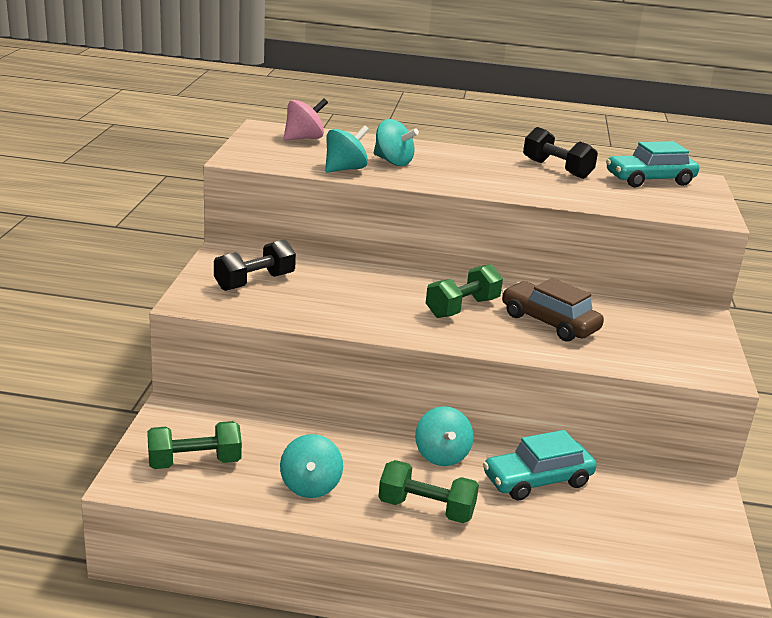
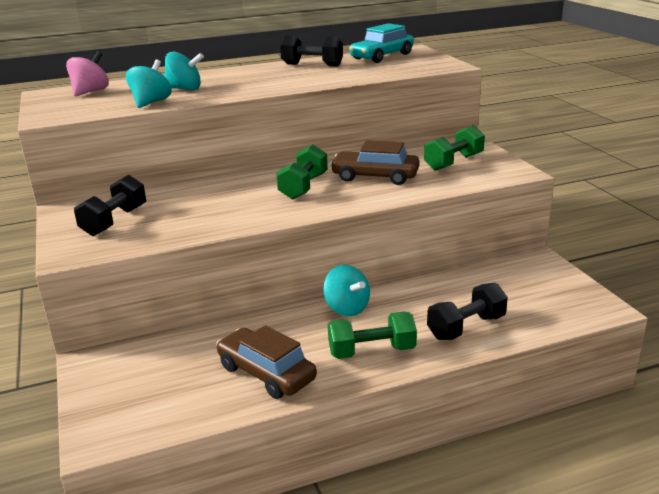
camera: 25 degrees left, 0 degrees up
(194, 462) = (148, 396): green dumbbell -> green dumbbell (453, 162)
(310, 486) = (266, 373): turquoise spinning top -> brown car
(537, 480) = (429, 298): turquoise car -> none
(546, 527) = (466, 327): none -> black dumbbell

